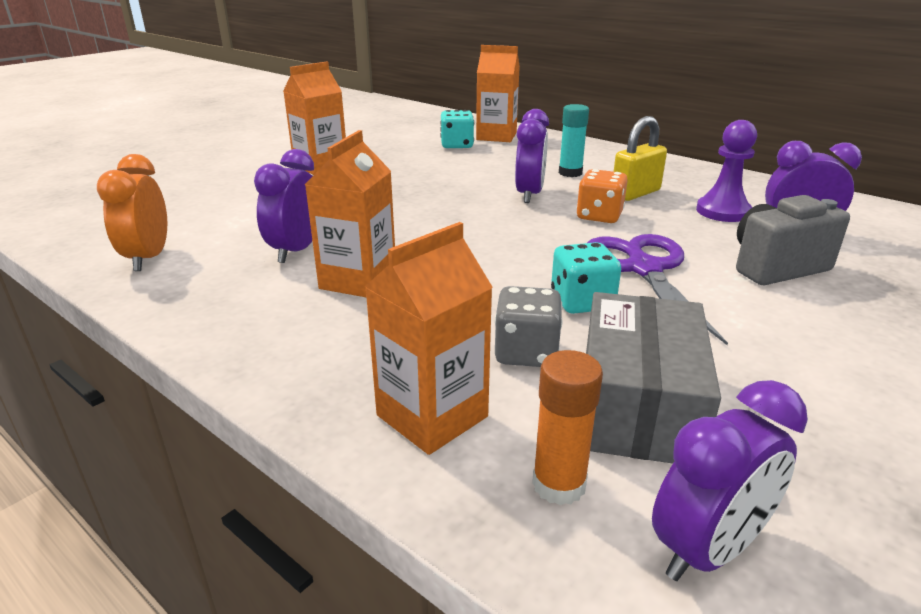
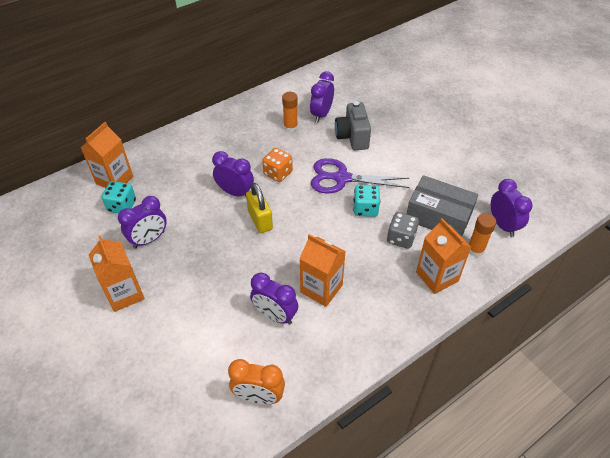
camera: 75 degrees left, 20 degrees up
(410, 164) = (149, 240): none -> purple clock
(570, 173) = (209, 164): turquoise glue stick -> none
(635, 193) = (253, 149): yellow padlock -> yellow padlock (260, 220)
(722, 211) = (290, 127): purple pawn -> orange glue stick

